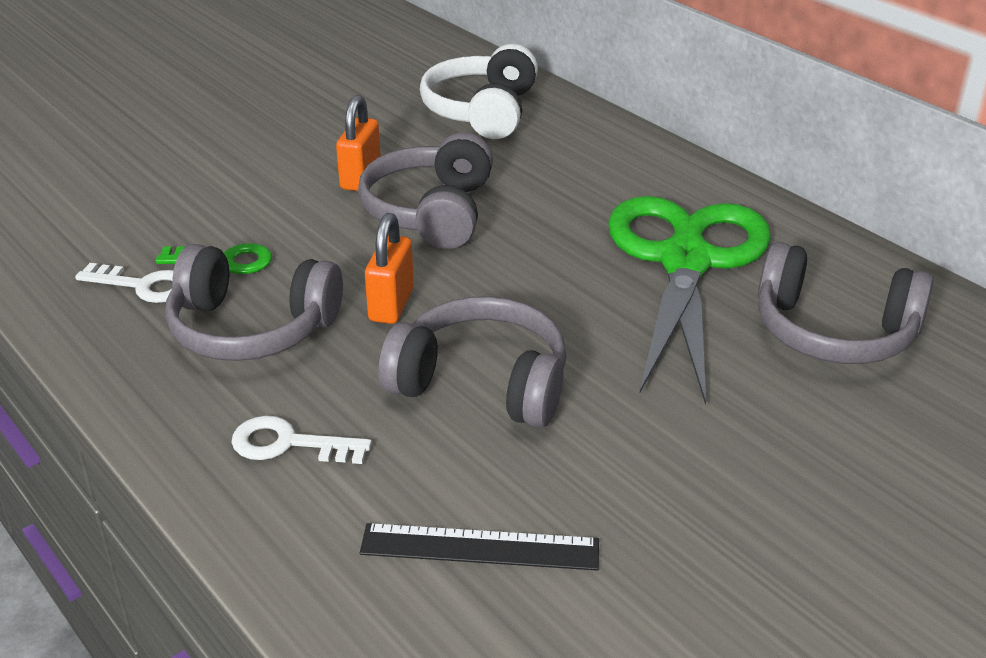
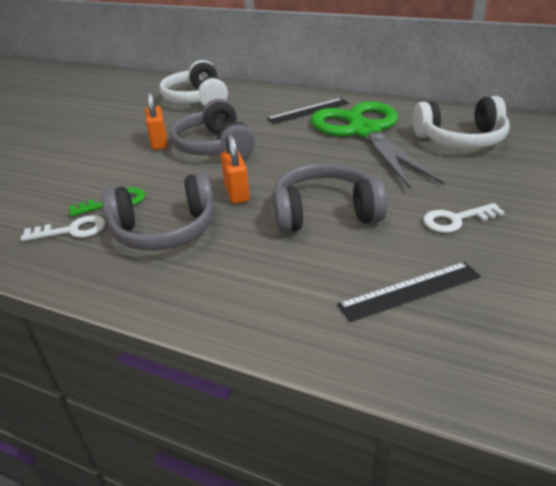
camera: 25 degrees left, 0 degrees up
(289, 444) = (248, 280): white key -> white key (456, 220)
(634, 190) = (308, 111): none -> black ruler
(833, 332) = (460, 139): grey headphones -> white headphones

